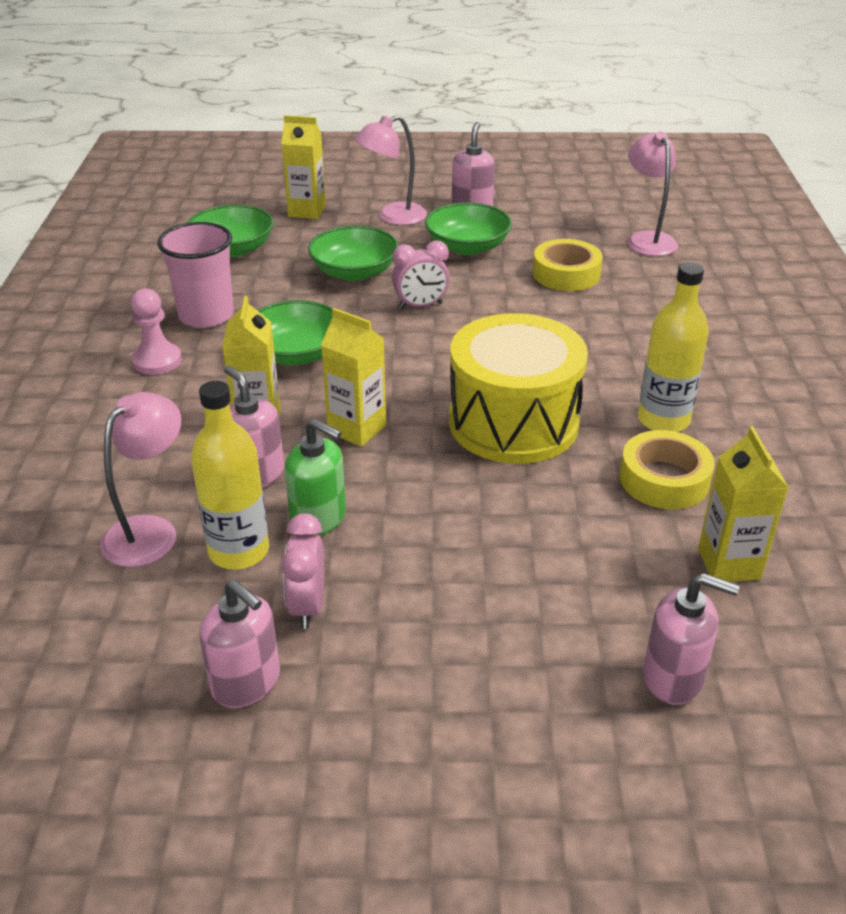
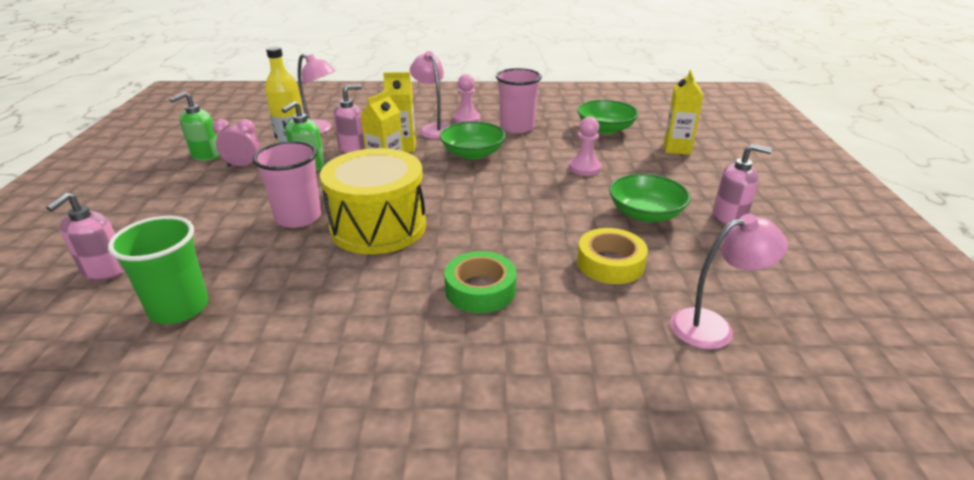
camera: 90 degrees right, 5 degrees down
(246, 682) = (205, 155): pink soap dispenser -> green soap dispenser
(354, 272) = (584, 168): green bowl -> pink pawn
(393, 217) = (686, 181): pink lamp -> pink lamp (434, 129)
(420, 306) = (538, 193): pink clock -> none
(495, 499) = (298, 217): none -> pink cup
(628, 345) = (480, 289): none -> green tape
(663, 420) = (362, 297): yellow bottle -> none
(664, 479) = (286, 288): yellow tape -> none
(728, 563) = (179, 308): yellow carton -> green cup

